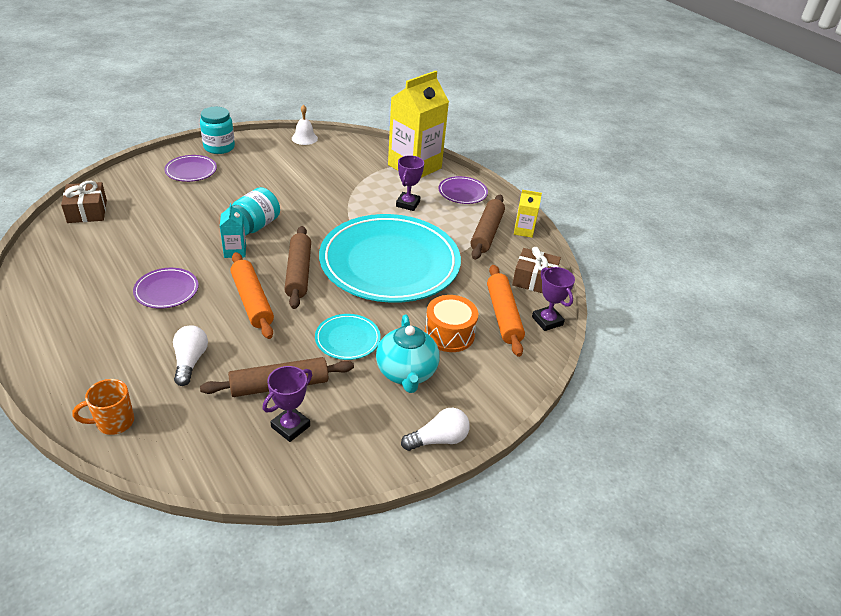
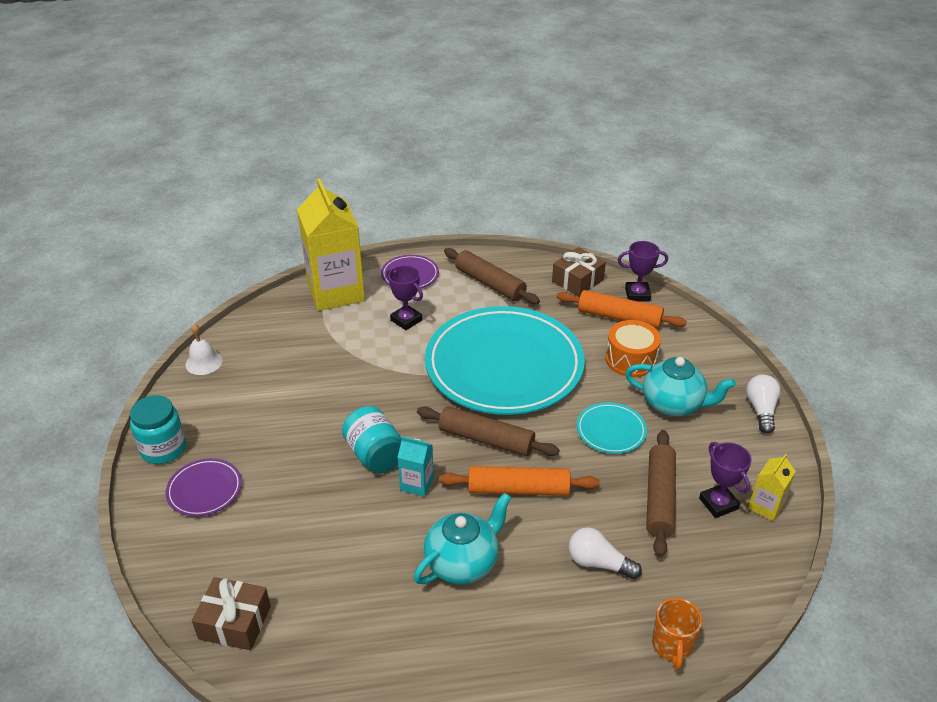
camera: 60 degrees left, 0 degrees up
(166, 290) = (463, 562): purple plate -> turquoise teapot
(523, 231) = (499, 259): yellow carton -> yellow carton (766, 506)

